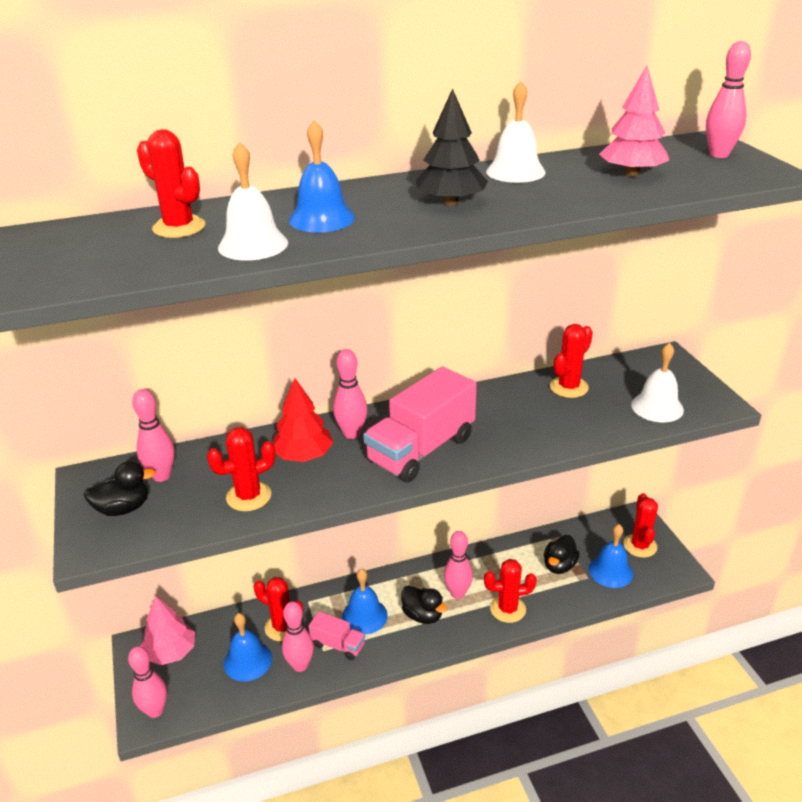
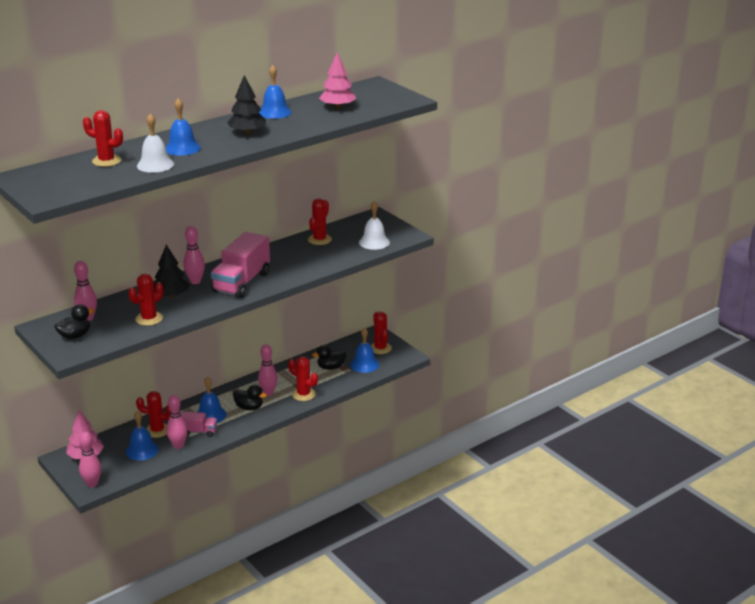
camera: 20 degrees left, 5 degrees down
(303, 455) = (171, 296): red tree -> black tree
(508, 609) = (303, 394): red cactus -> red cactus turned 60 degrees clockwise
(515, 171) = (274, 112): white bell -> blue bell
(559, 566) = (331, 367): black duck -> black duck turned 60 degrees clockwise
(719, 154) = (382, 91): pink bowling pin -> none

